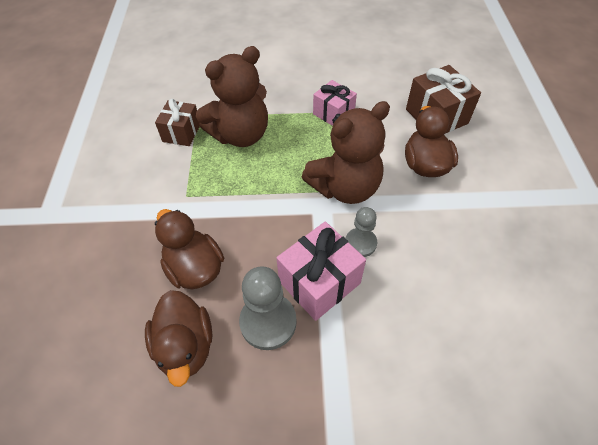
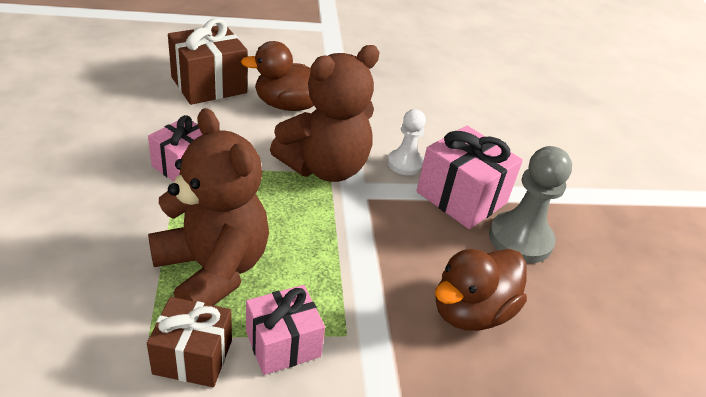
camera: 100 degrees left, 15 degrees down
(184, 167) = (283, 344): none -> pink gift
(186, 346) = (575, 311): brown duck -> none
(345, 187) = (325, 167): brown teddy bear -> brown teddy bear turned 90 degrees clockwise
(360, 243) = (405, 163): grey pawn -> white pawn

